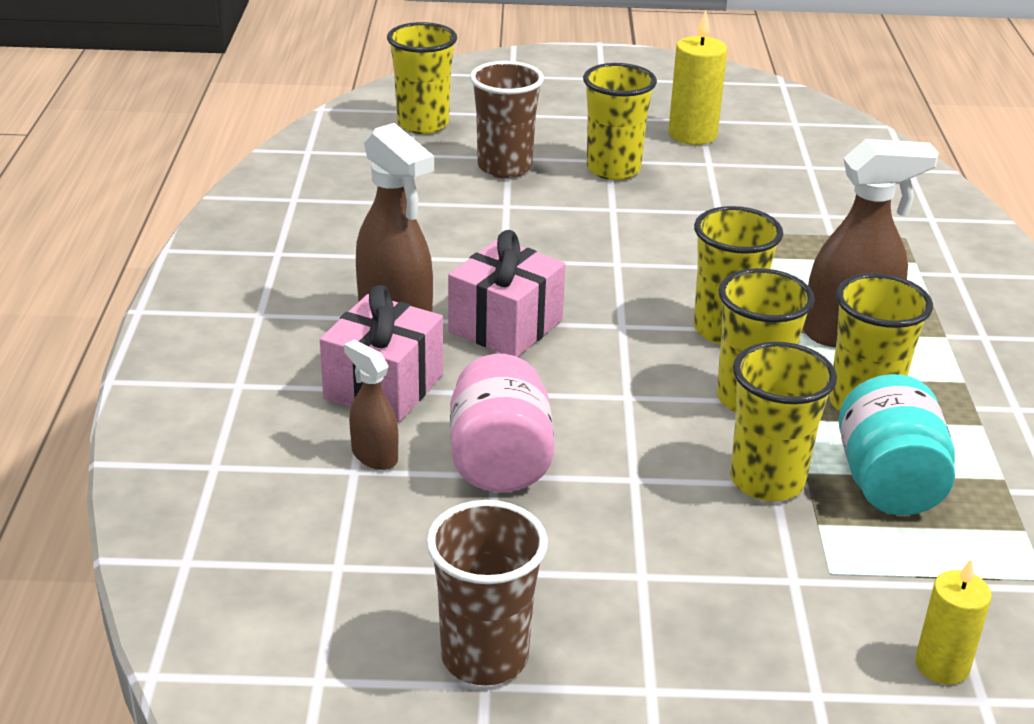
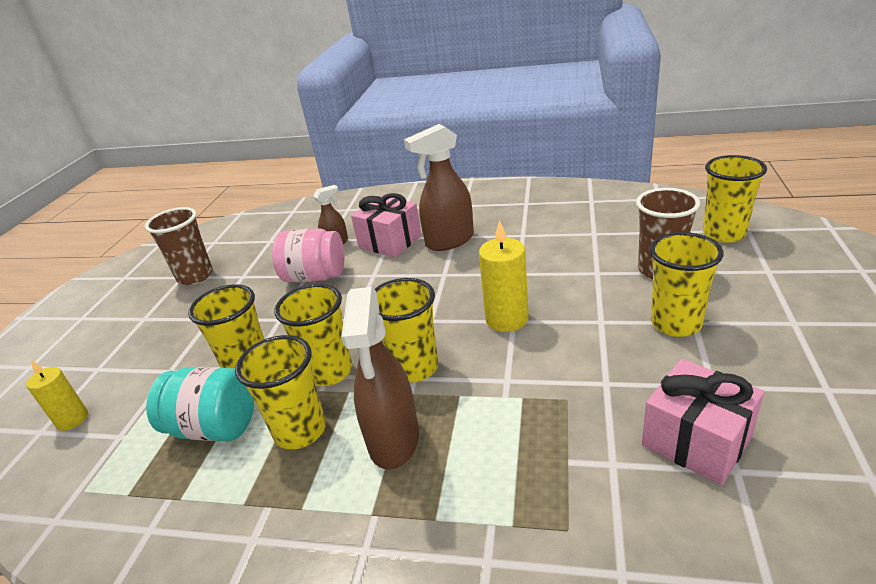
camera: 105 degrees right, 0 degrees up
(505, 326) = (438, 275): pink gift -> pink gift (696, 440)
(692, 135) = (780, 379): yellow candle -> yellow candle (506, 319)

